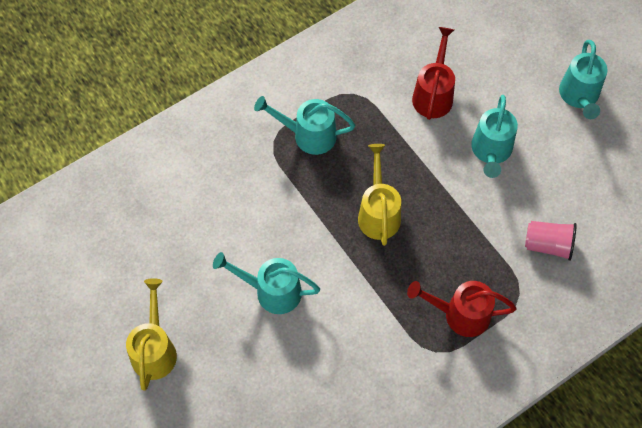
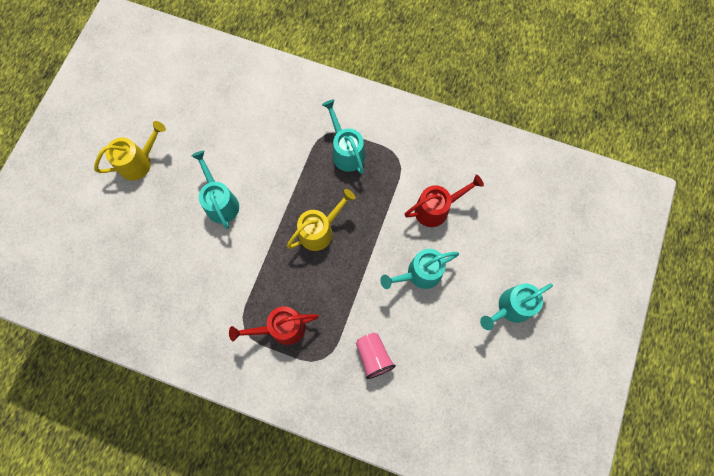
camera: 55 degrees right, 10 degrees up
(459, 314) = (281, 328): red watering can -> red watering can turned 75 degrees counterclockwise

